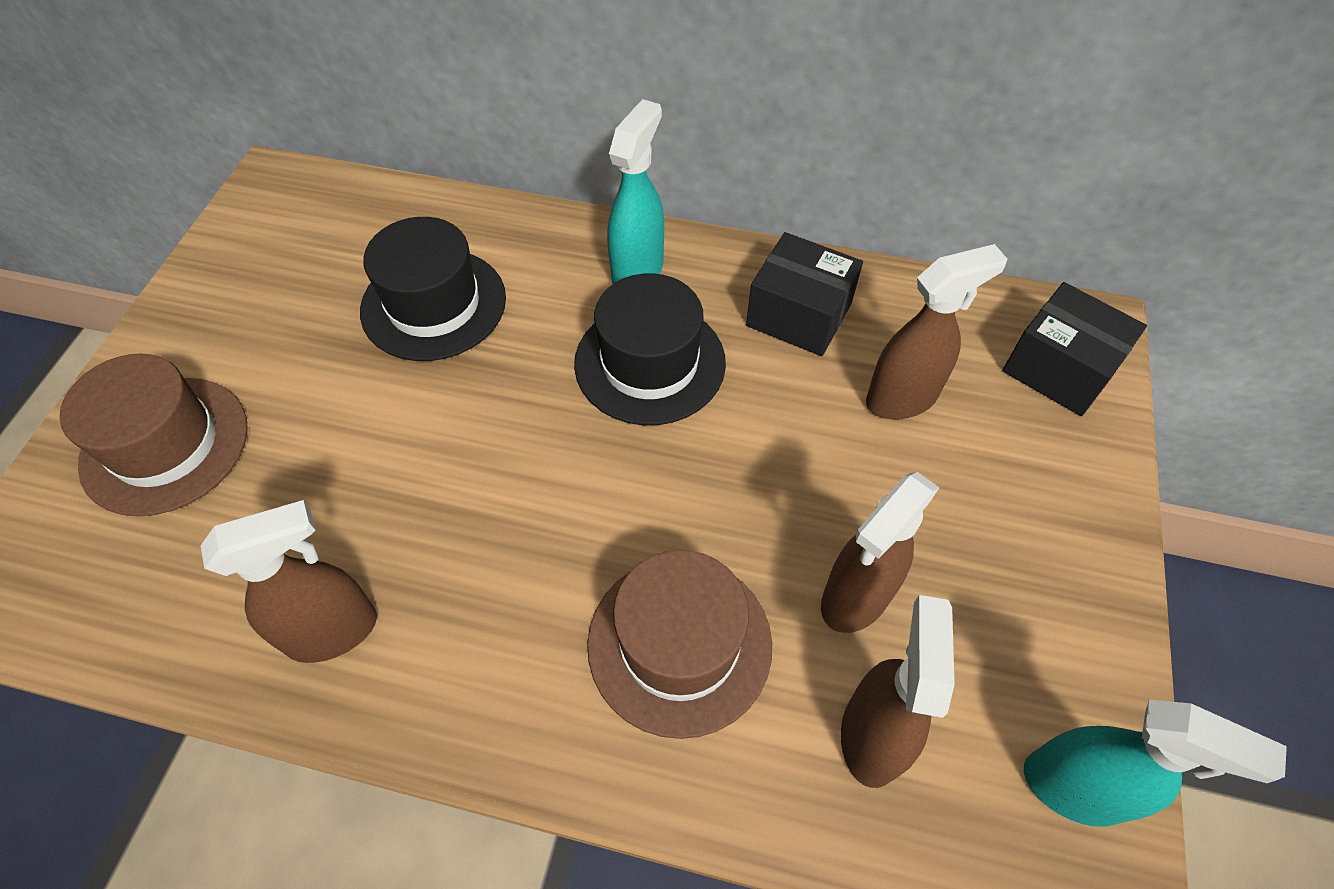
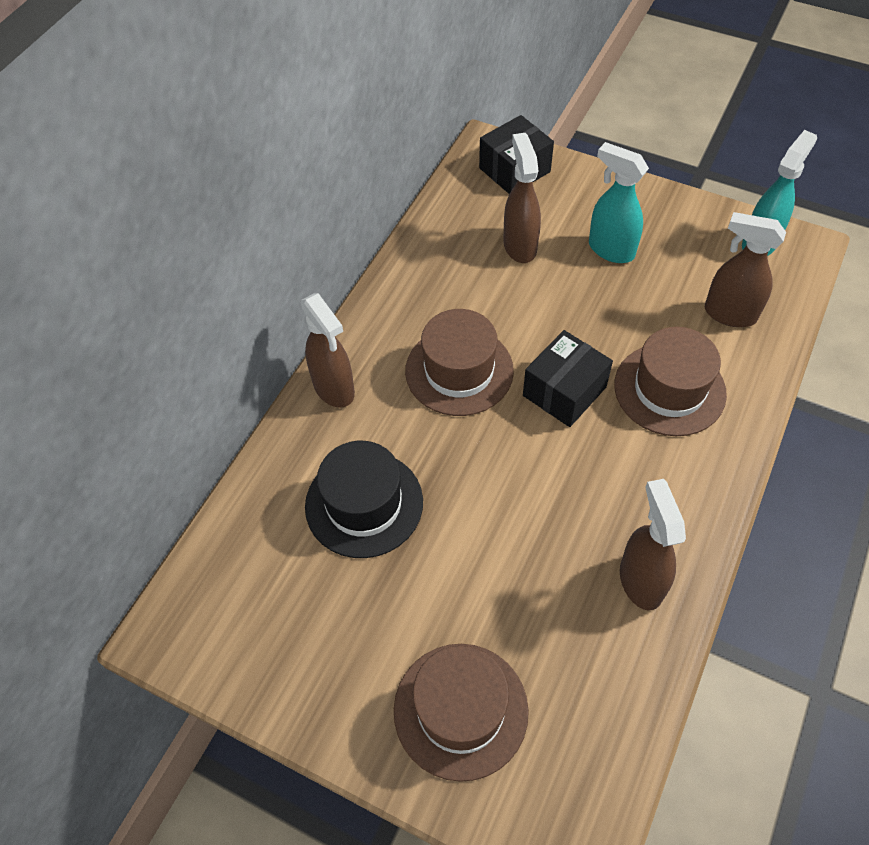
camera: 75 degrees left, 0 degrees up
(638, 270) = (370, 364): turquoise spray bottle -> turquoise spray bottle (610, 249)
(650, 363) = (459, 370): black hat -> brown hat
(799, 314) = (439, 280): black box -> black box (564, 391)
(855, 598) = (651, 302): brown spray bottle -> brown spray bottle (334, 389)

